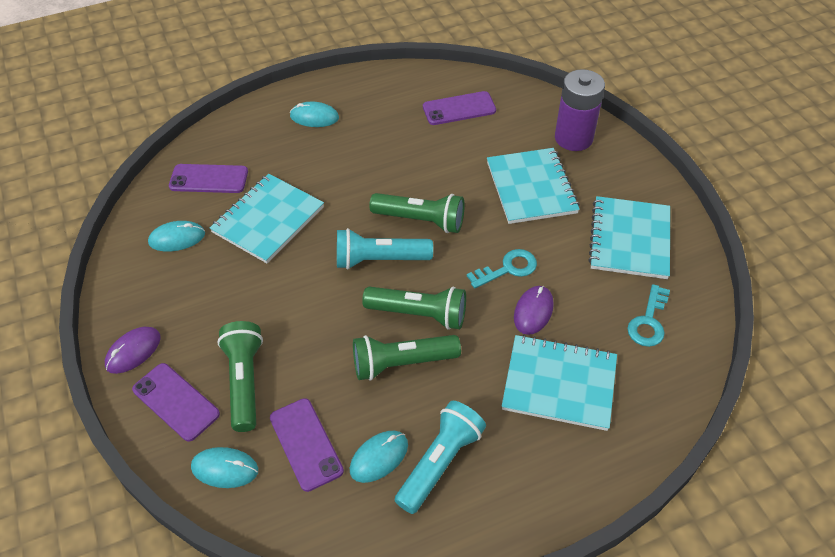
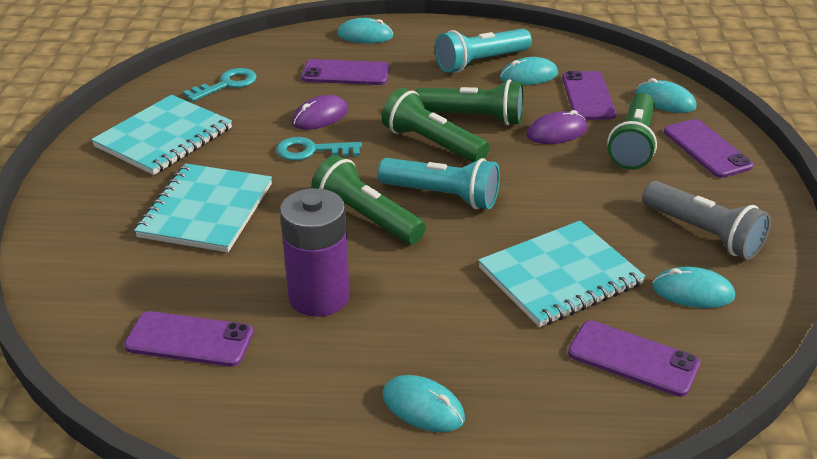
camera: 155 degrees left, 15 degrees down
(133, 351) = (753, 196): purple mouse -> purple mouse (557, 132)
(172, 293) = (704, 234): none -> grey flashlight
(559, 383) = (346, 73): turquoise notebook -> purple phone
(573, 138) = (88, 247): purple battery -> purple battery (319, 297)
(592, 464) = (365, 35): none -> turquoise mouse

